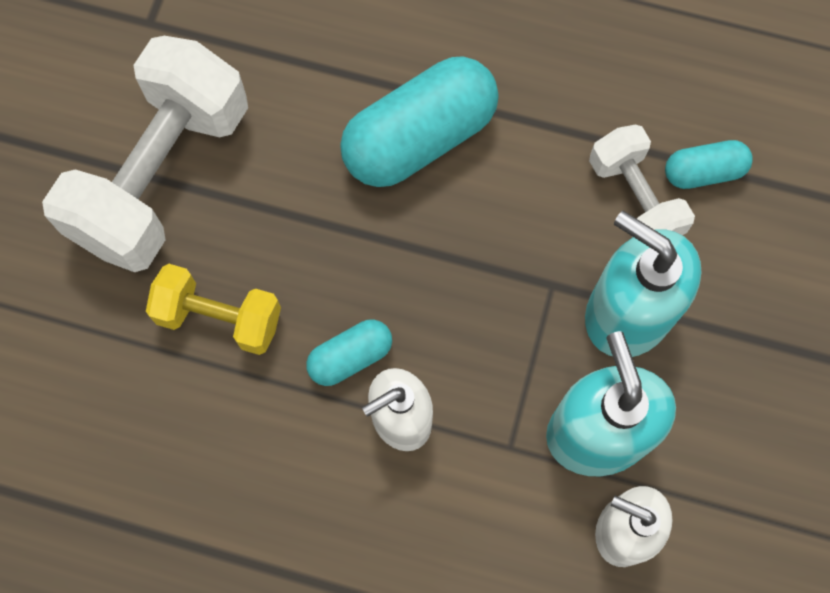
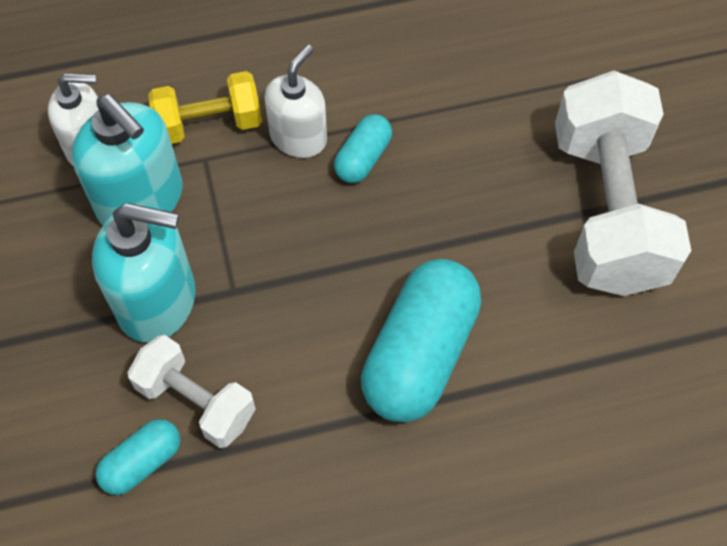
camera: 150 degrees right, 10 degrees down
(219, 318) = (480, 135): yellow dumbbell -> yellow dumbbell (209, 124)

